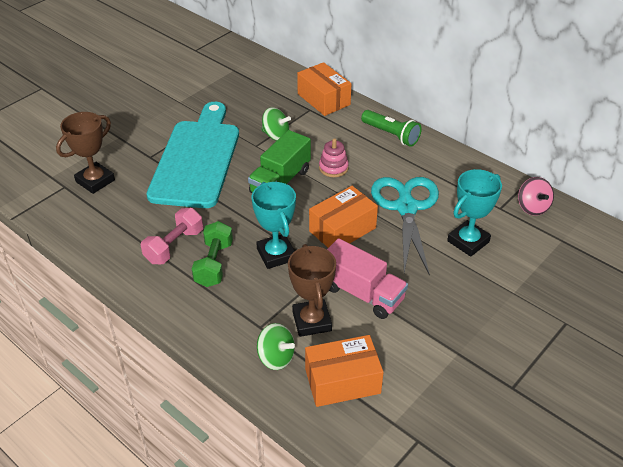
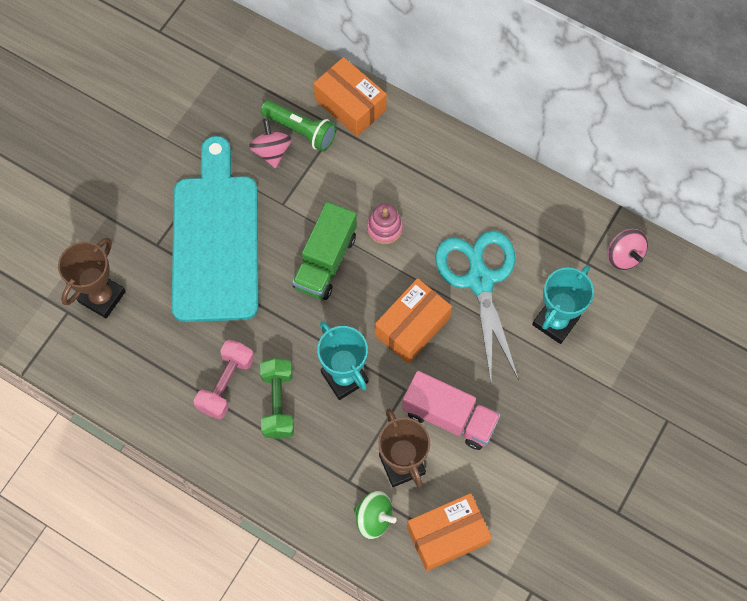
camera: 10 degrees left, 25 degrees up
(256, 116) = (271, 151): none -> pink spinning top
(275, 135) = (303, 182): green spinning top -> none
(391, 135) = (445, 159): green flashlight -> green flashlight (300, 131)

